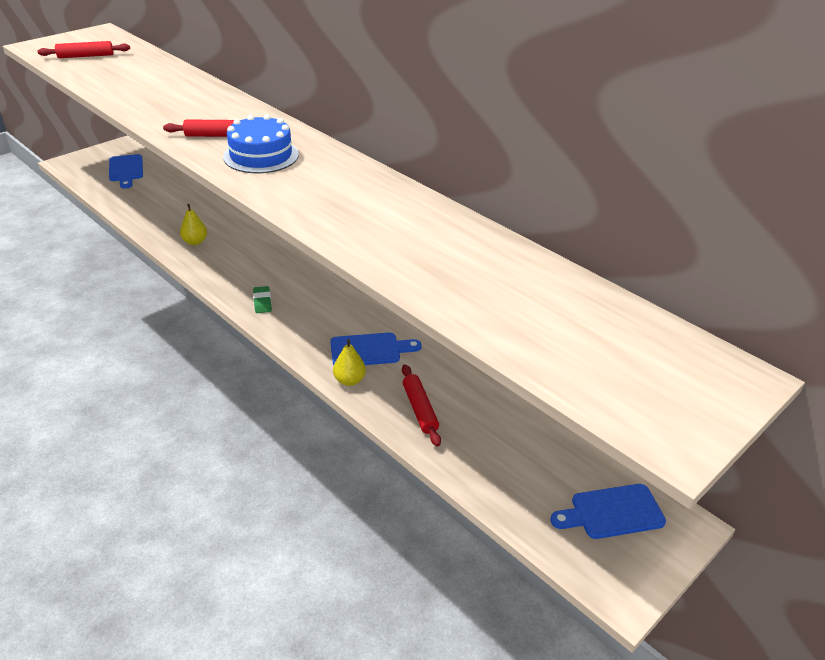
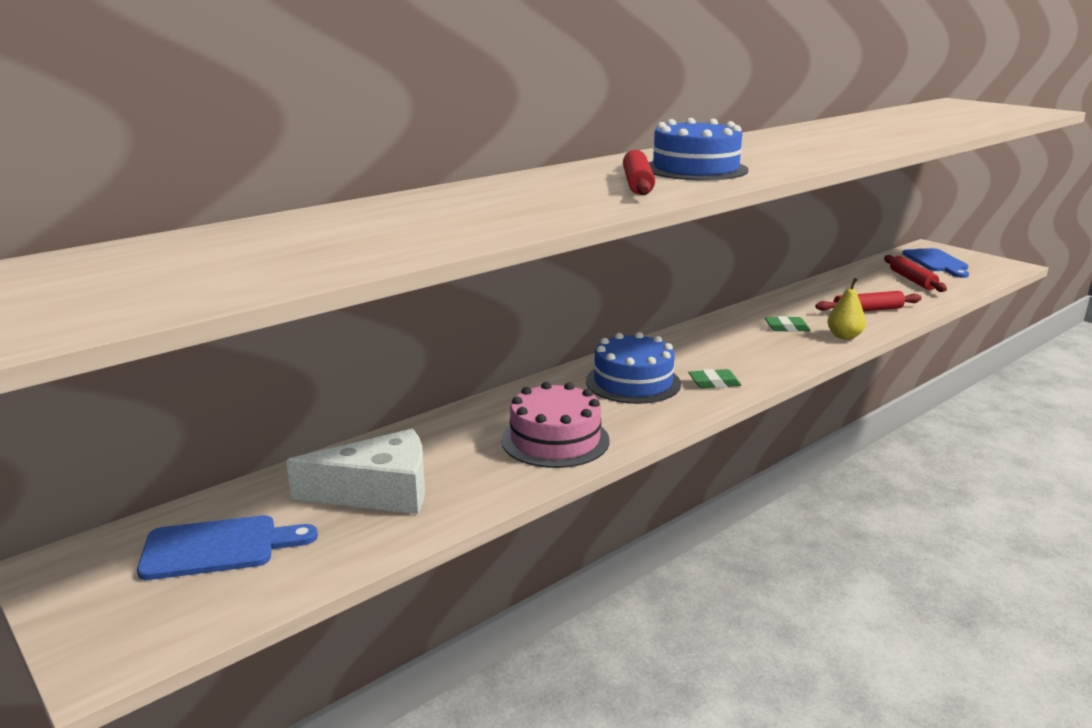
camera: 85 degrees left, 15 degrees down
(86, 56) = (184, 274): red rolling pin -> red rolling pin (912, 280)
(157, 198) = (378, 492): none -> white cheese
(195, 242) = (555, 440): yellow pear -> pink cake
(268, 269) = (633, 382): none -> blue cake
(369, 350) = (787, 328): blue cutting board -> green eraser

